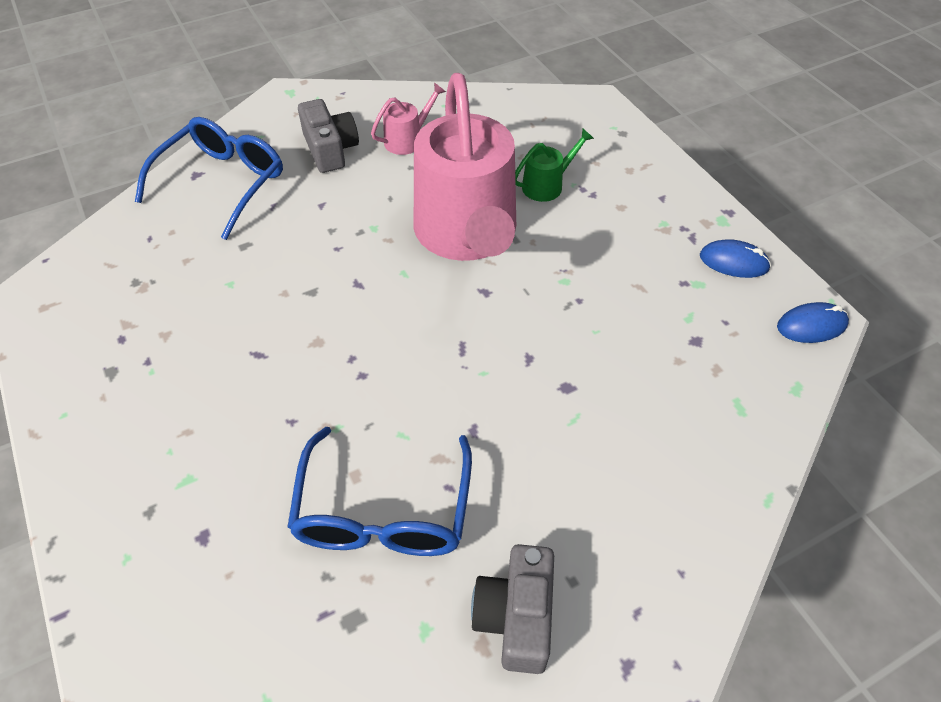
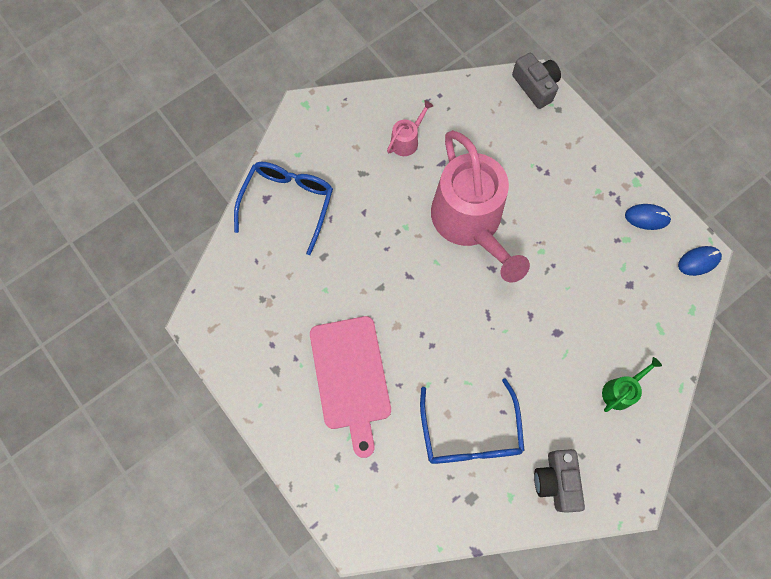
camera: 10 degrees left, 20 degrees up
(220, 398) = (351, 377): none -> pink cutting board
(330, 149) = (354, 159): grey camera -> grey camera (535, 86)
(547, 185) = (514, 169): green watering can -> green watering can (620, 391)

